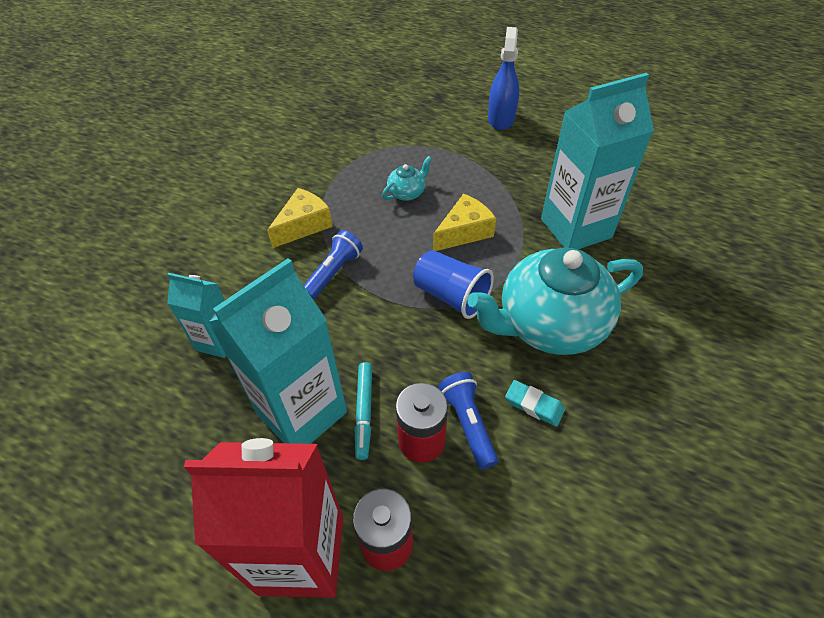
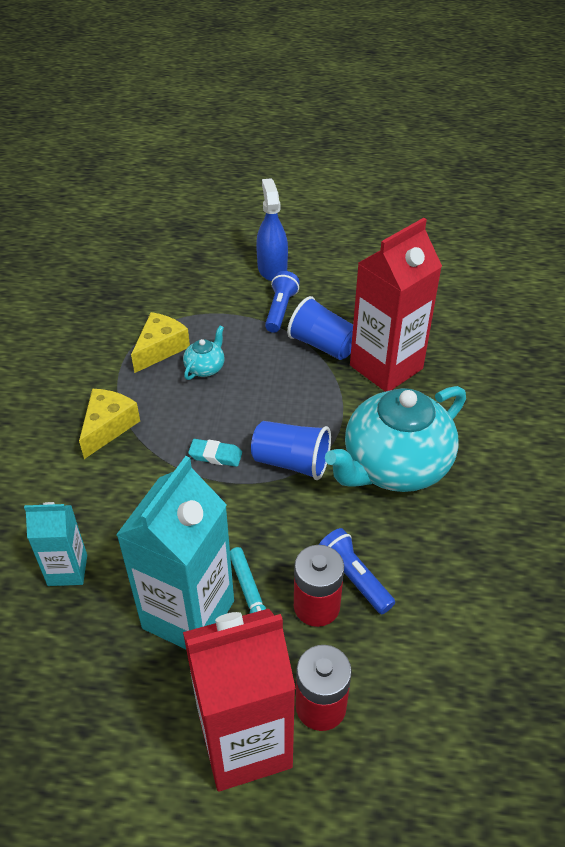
camera: 20 degrees left, 5 degrees down
(333, 272) = (162, 468): blue flashlight -> blue flashlight (280, 310)
(464, 232) = (279, 395): yellow cheese -> yellow cheese (160, 348)
(522, 195) = (323, 345): none -> blue cup
(534, 405) = (407, 544): turquoise eraser -> turquoise eraser (215, 455)
(576, 228) = (386, 367): turquoise carton -> red carton

